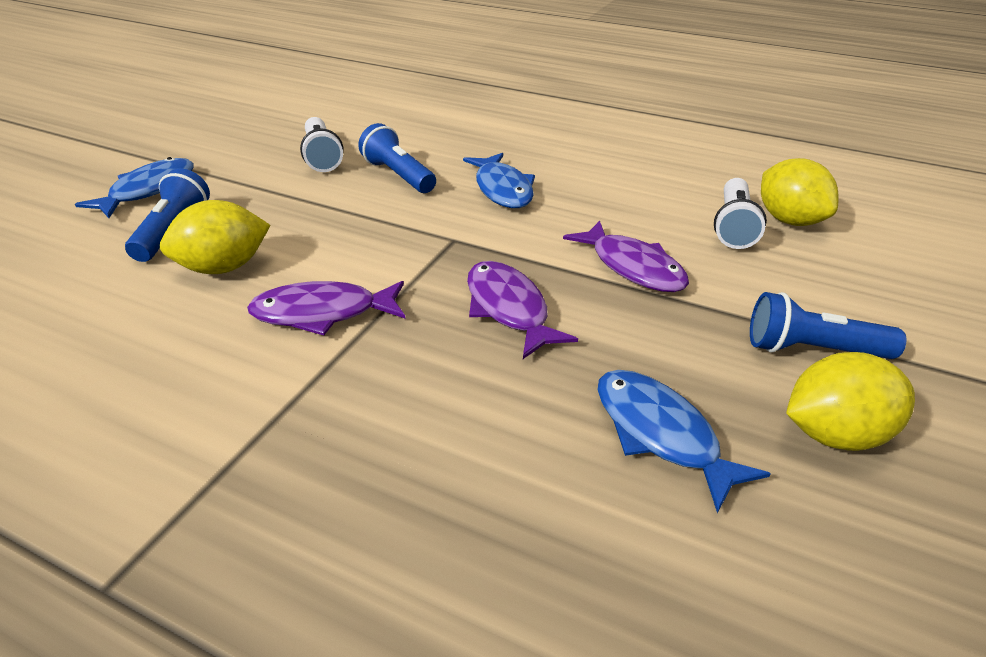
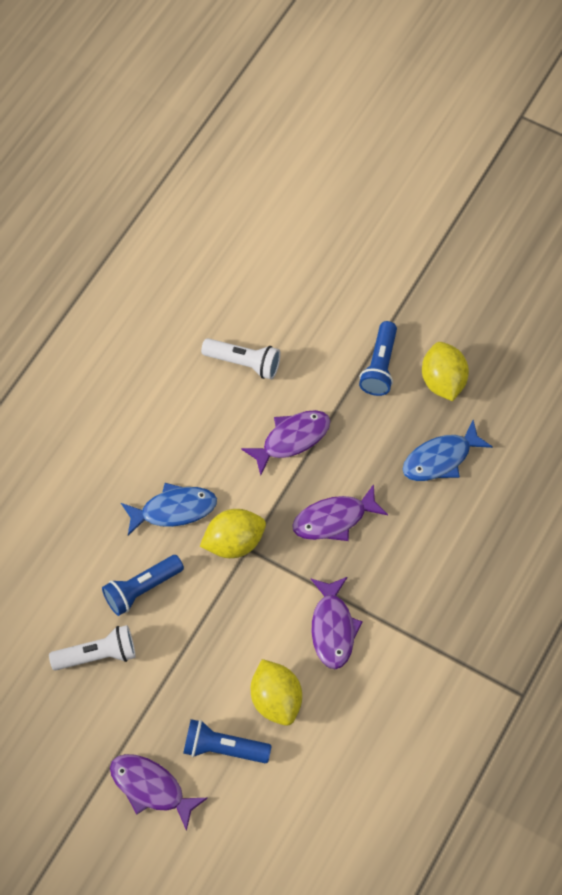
camera: 85 degrees left, 25 degrees up
(148, 190) = (151, 788): blue fish -> purple fish
(789, 220) = (238, 325): yellow lemon -> yellow lemon (234, 543)

